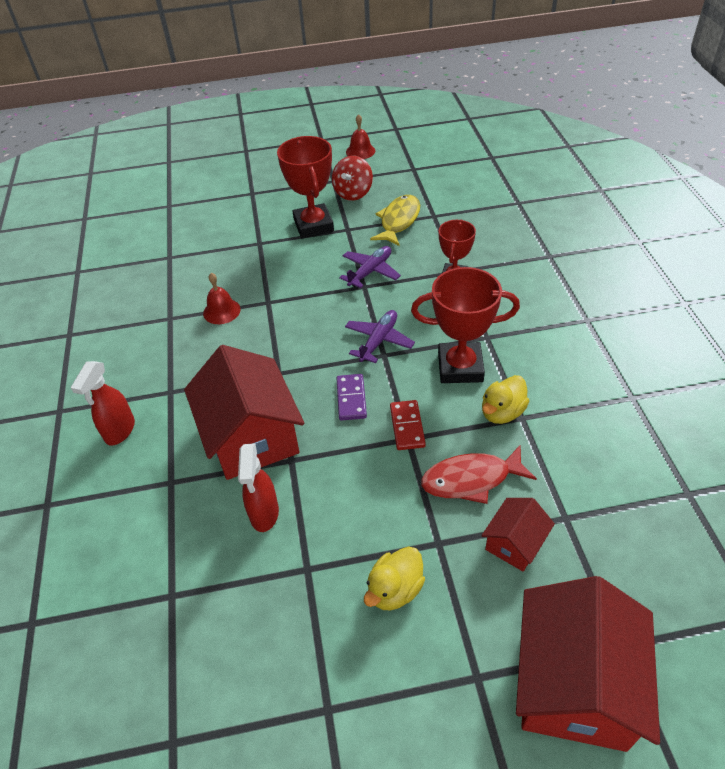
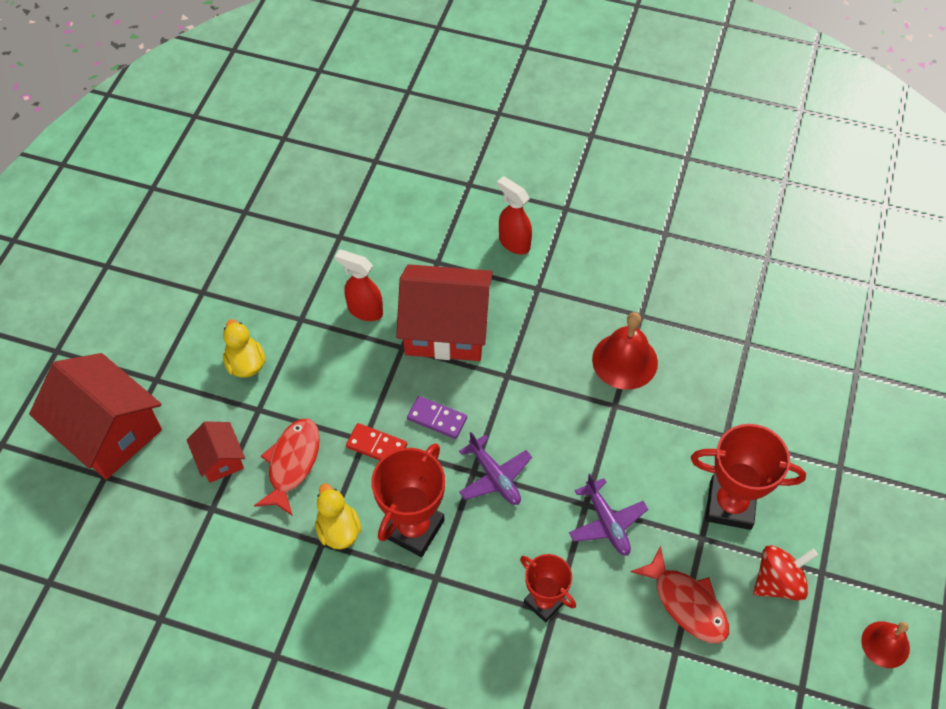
camera: 115 degrees right, 10 degrees up
(221, 311) = (625, 361): red bell -> red bell, size x1.58
(353, 193) = (778, 582): red spinning top -> red spinning top turned 105 degrees clockwise
(398, 221) = (686, 603): yellow fish -> red fish

